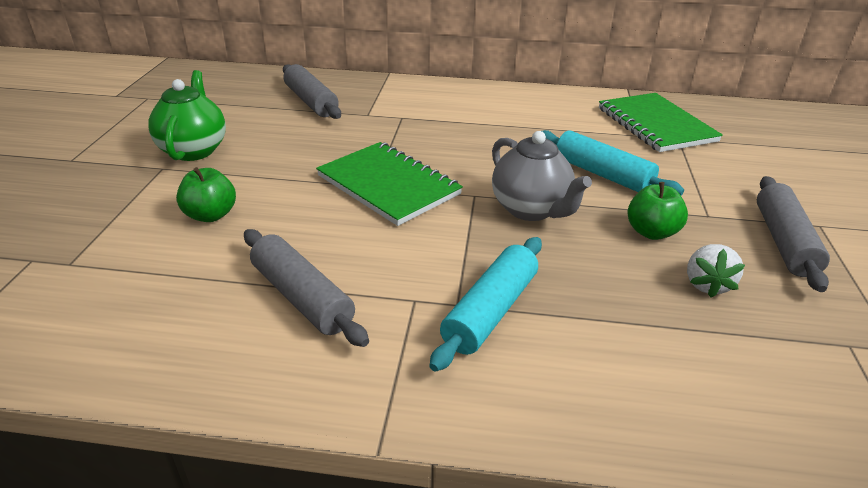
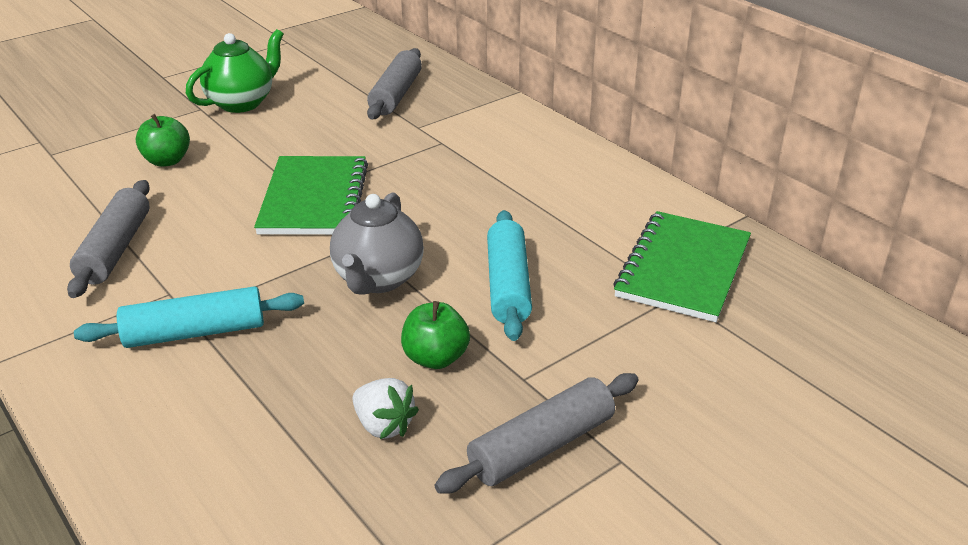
camera: 45 degrees right, 0 degrees up
(706, 284) = (384, 425): white strawberry -> white strawberry turned 105 degrees counterclockwise

